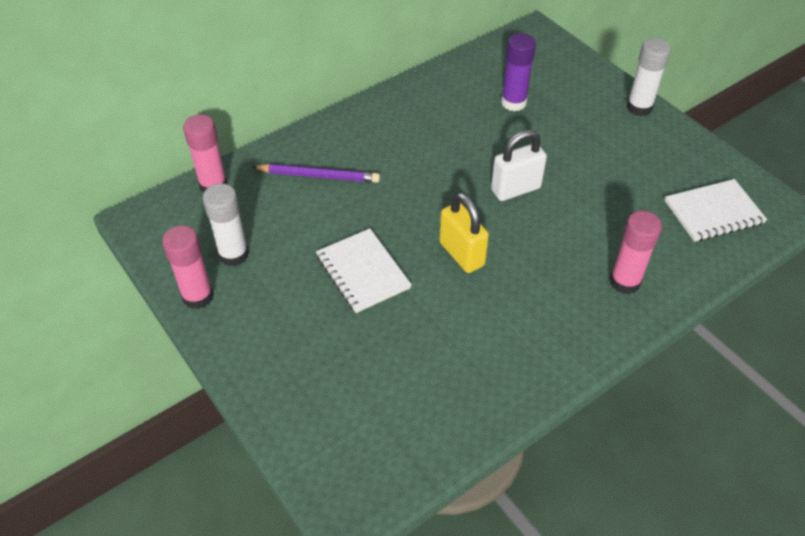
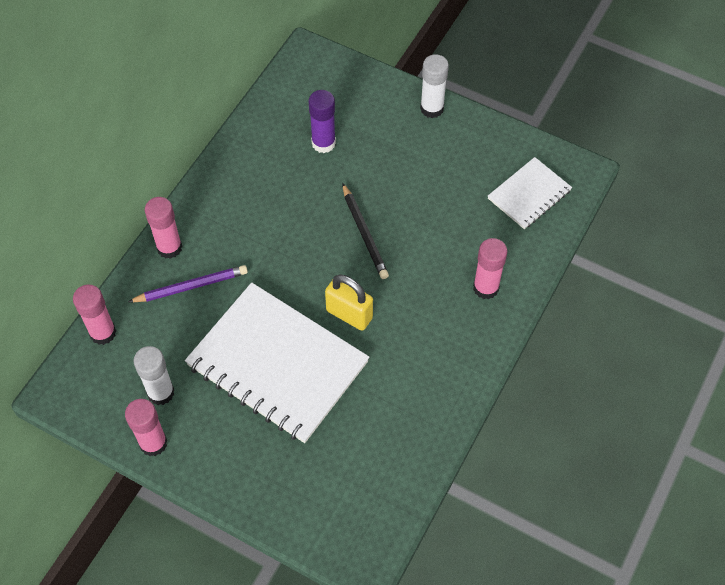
camera: 25 degrees left, 10 degrees up
(318, 138) = (169, 247): none -> pink glue stick
(363, 272) = (277, 364): white notebook -> white notebook, size x1.97
(515, 189) = (364, 234): white padlock -> black pencil

